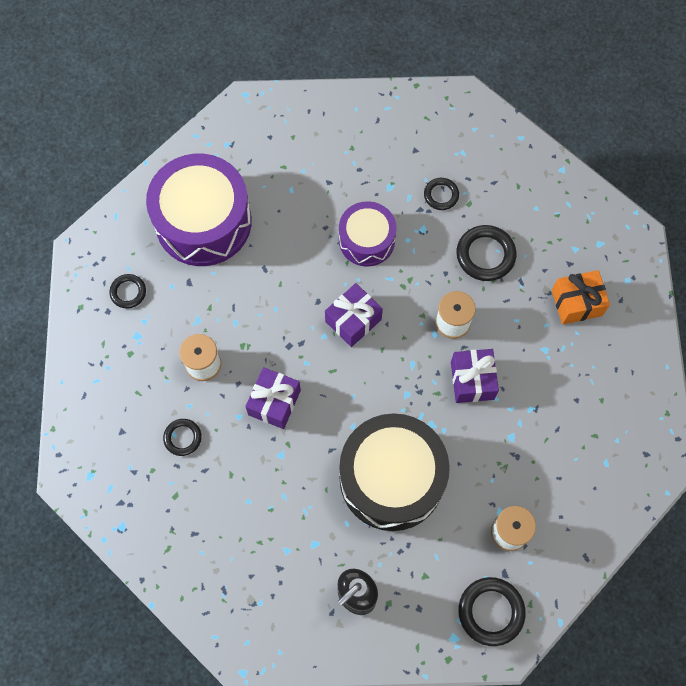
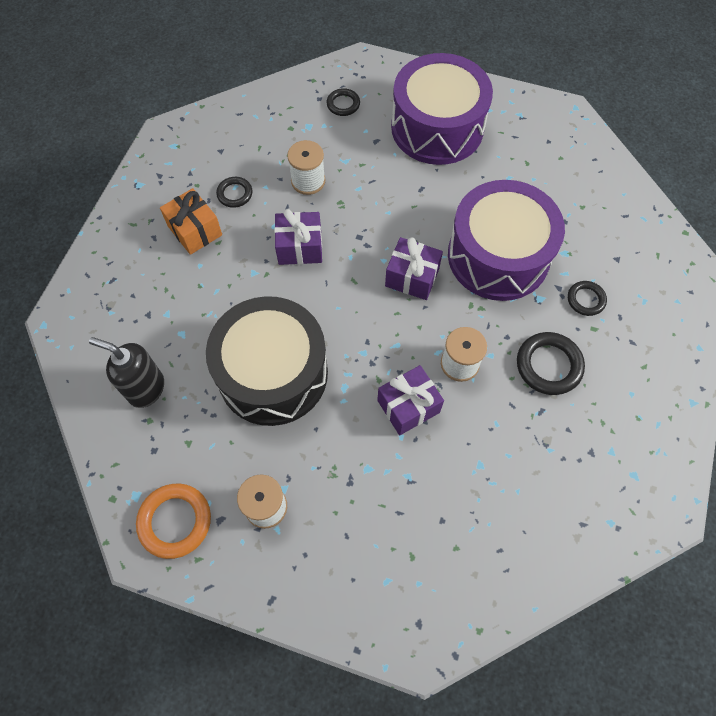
camera: 65 degrees right, 5 degrees down
(366, 240) = (498, 256): purple drum -> purple drum, size x1.72
(491, 611) = (175, 521): black ring -> orange ring
(576, 303) = (551, 477): orange gift -> orange gift (195, 231)

